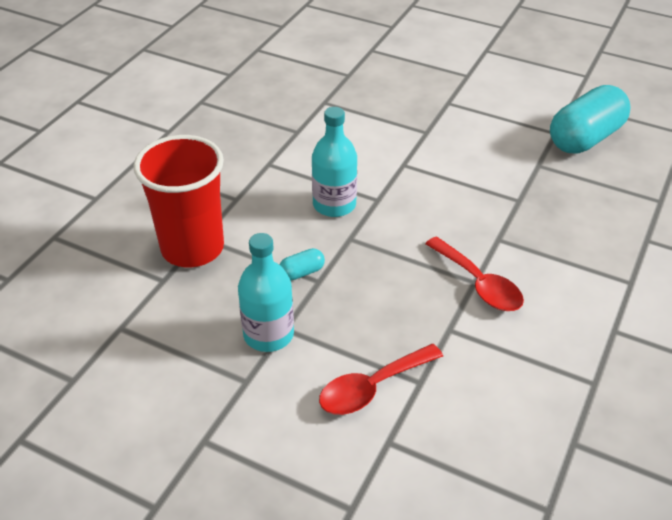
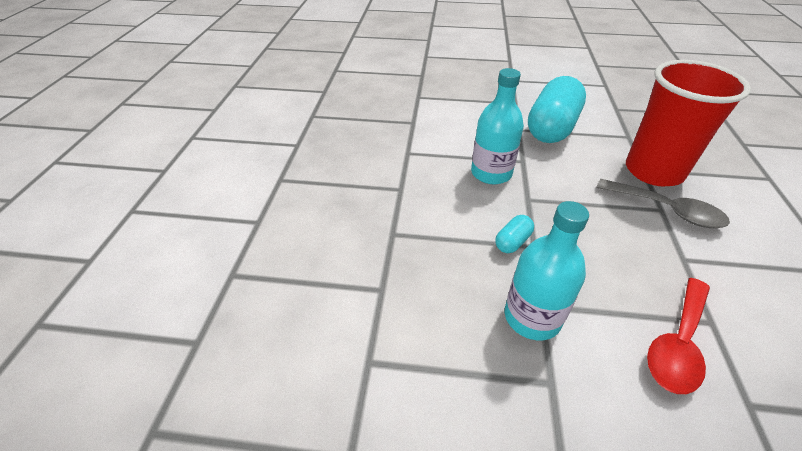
camera: 20 degrees left, 0 degrees up
(192, 248) = (390, 246): red cup -> red cup (653, 171)
(479, 284) = (667, 210): red spoon -> grey spoon
(585, 138) = (629, 85): turquoise capsule -> turquoise capsule (551, 128)

